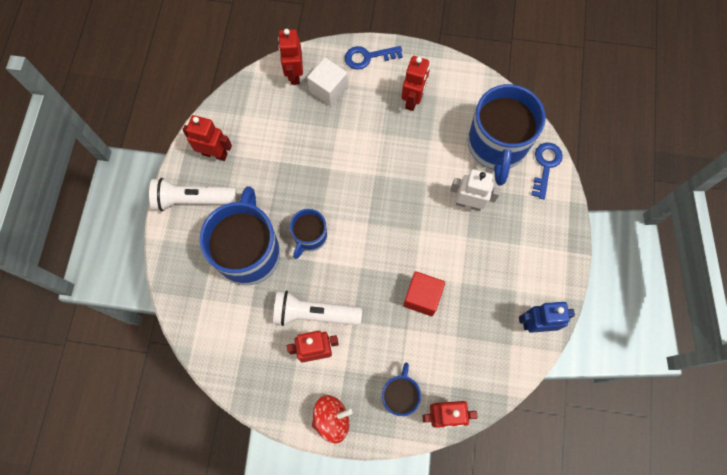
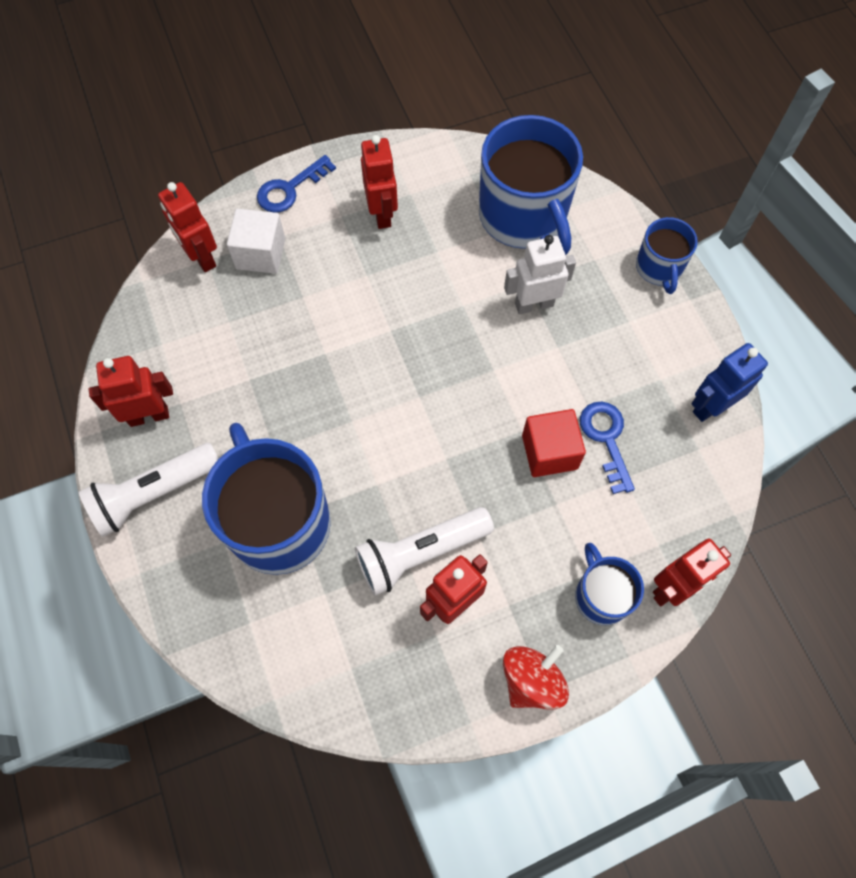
camera: 30 degrees left, 5 degrees down
(310, 237) = (352, 456): blue mug -> blue mug (659, 268)
(545, 166) = (598, 211): blue key -> blue key (606, 439)

